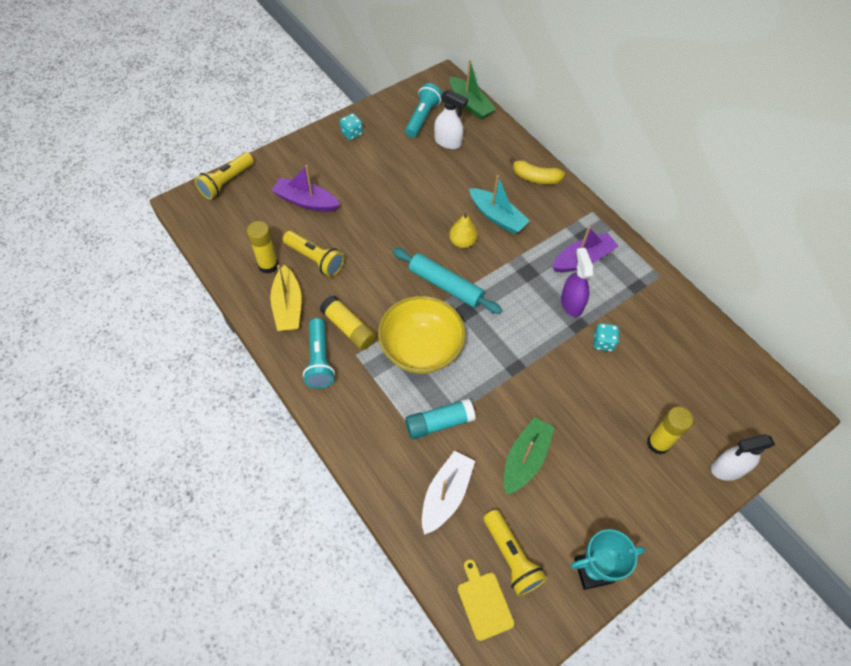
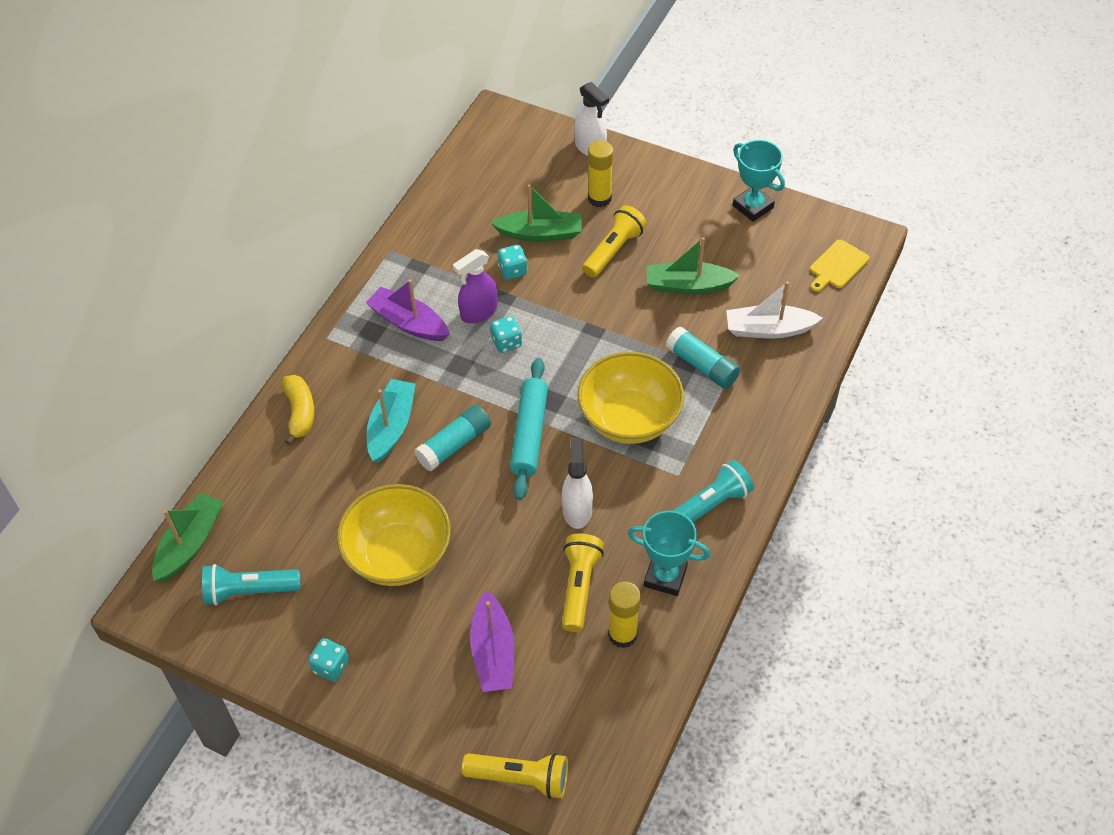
camera: 115 degrees left, 5 degrees down
(288, 306) = (665, 576): yellow boat -> turquoise trophy
(348, 328) = (650, 499): yellow glue stick -> none
(400, 185) = (398, 555): none -> yellow bowl
(448, 142) = (284, 537): white spray bottle -> white spray bottle (577, 510)
(462, 242) = (454, 445): yellow pear -> turquoise glue stick
(511, 557) = (786, 262): yellow flashlight -> yellow flashlight (613, 250)
(533, 307) = (506, 342): none -> turquoise dice
(635, 379) = (540, 233): none -> green boat

